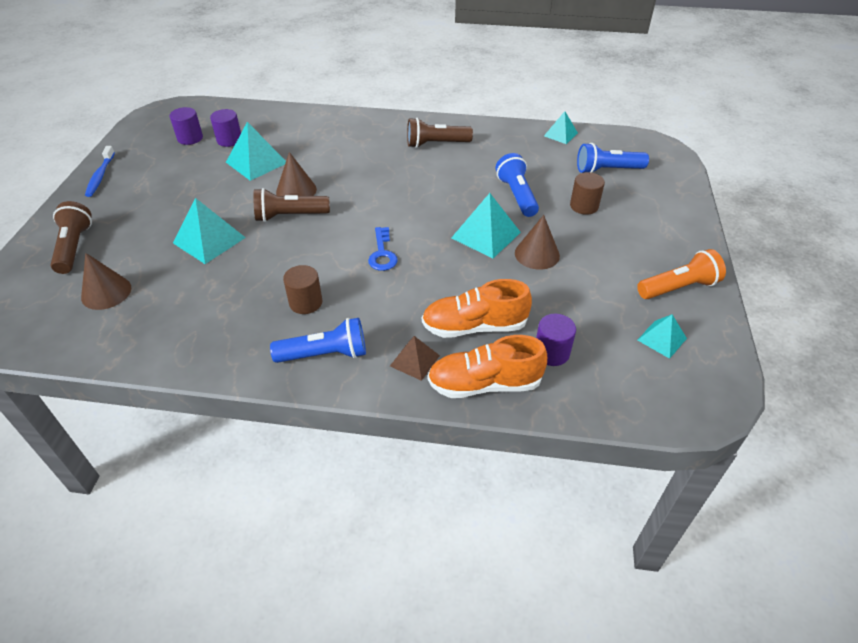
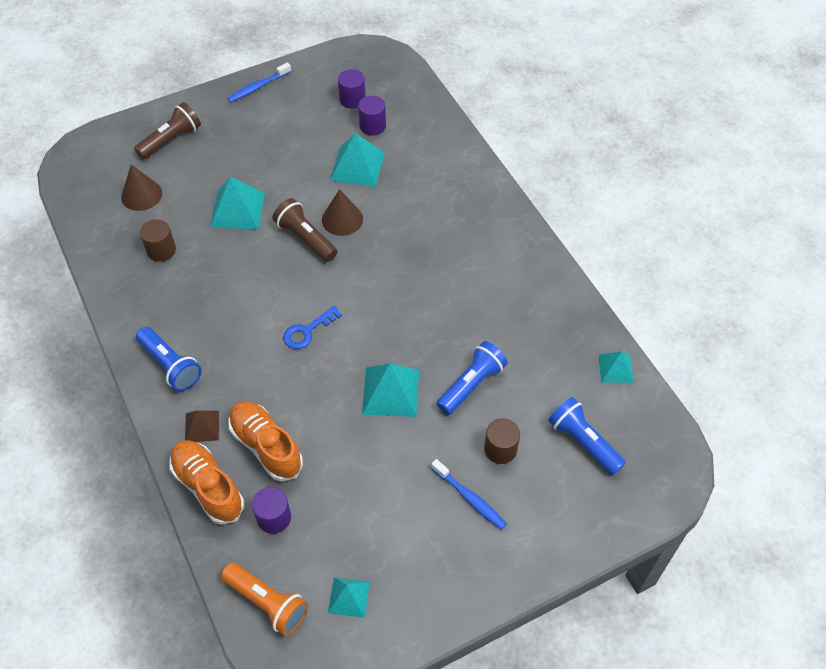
camera: 55 degrees right, 10 degrees up
(305, 302) = (214, 318): brown cylinder -> brown cylinder (161, 250)
(436, 144) = (500, 274): brown flashlight -> none
(537, 254) = (394, 445): brown cone -> none
(615, 237) = (470, 498): none -> blue toothbrush
(678, 287) = (432, 584): orange flashlight -> orange flashlight (267, 603)

